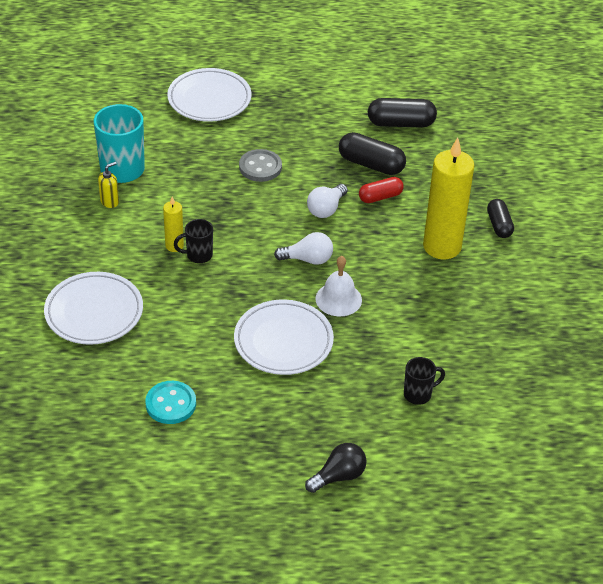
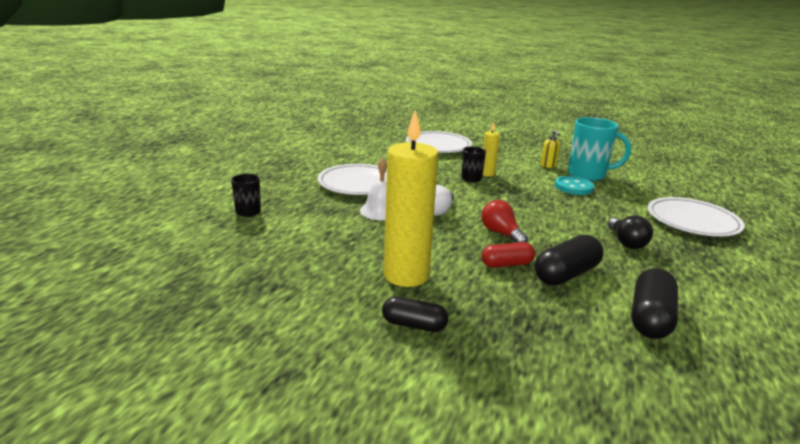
camera: 115 degrees right, 20 degrees down
(171, 404) = (342, 149): turquoise button -> turquoise button (573, 187)
(260, 167) = (576, 220): grey button -> none
(326, 209) = (501, 233): white light bulb -> red light bulb
(338, 476) = (224, 173): black light bulb -> black light bulb (626, 242)
(380, 197) = (507, 264): red capsule -> red capsule turned 75 degrees clockwise

